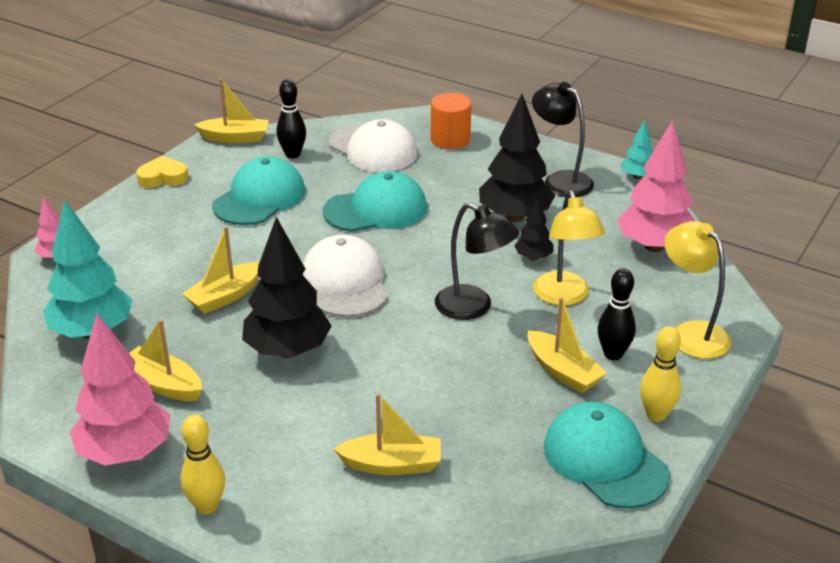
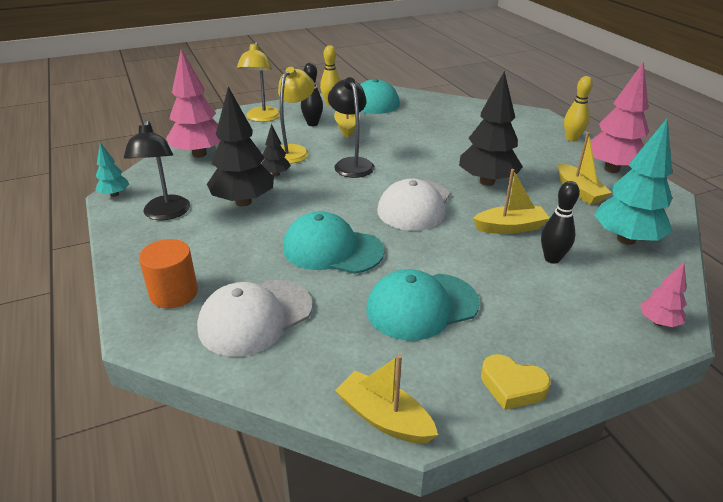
camera: 145 degrees left, 0 degrees up
(293, 154) = (341, 351): black bowling pin -> black bowling pin (552, 258)
(373, 149) = (255, 317): white cap -> white cap turned 120 degrees counterclockwise
(392, 464) = (470, 125): yellow boat -> none

